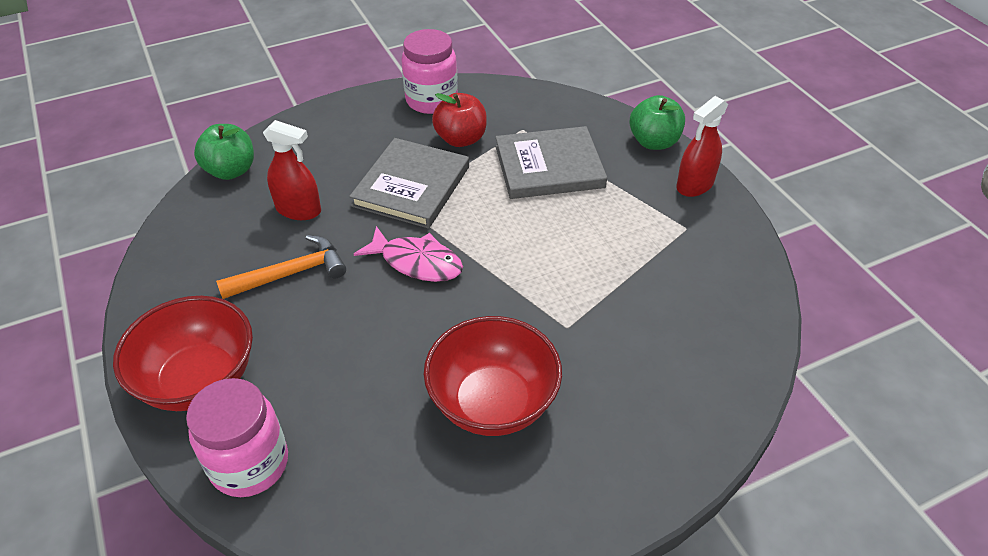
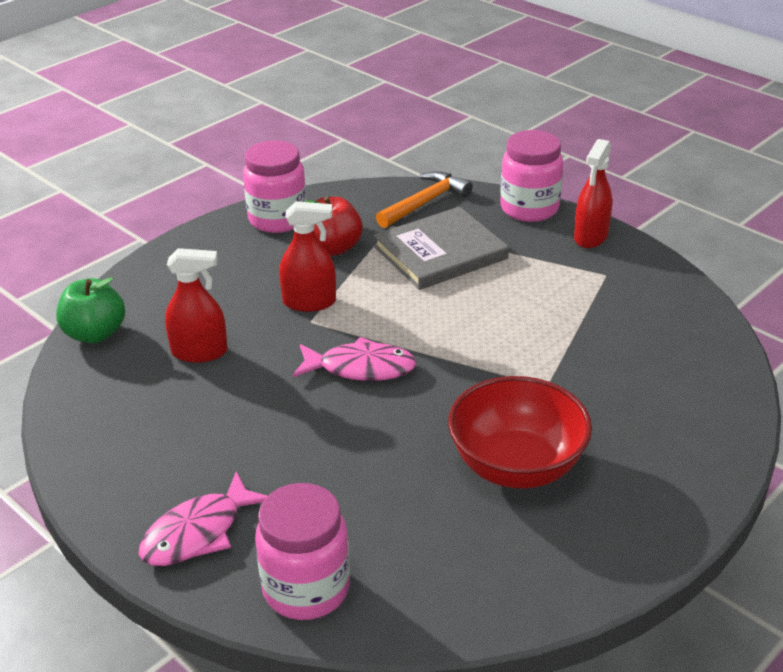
camera: 20 degrees left, 10 degrees down
(199, 380) = (198, 533): red bowl -> pink fish
(291, 273) = (232, 411): orange hammer -> orange hammer (425, 202)
(411, 186) = (309, 302): grey book -> red spray bottle
(654, 142) = (529, 209): green apple -> pink jar

